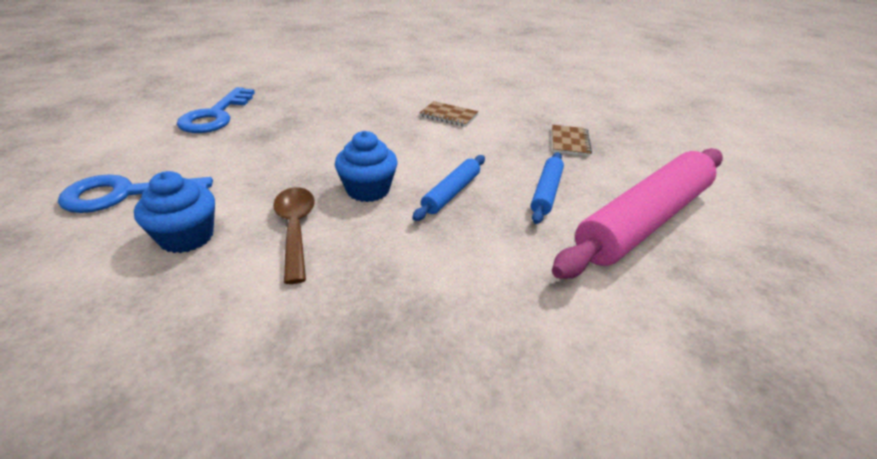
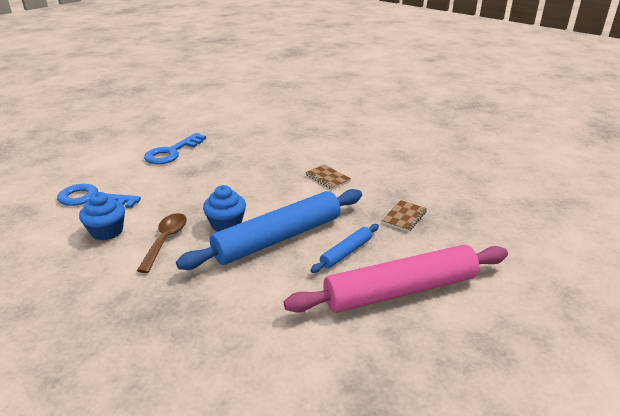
camera: 25 degrees right, 5 degrees down
(451, 193) = (278, 238): blue rolling pin -> blue rolling pin, size x2.15

